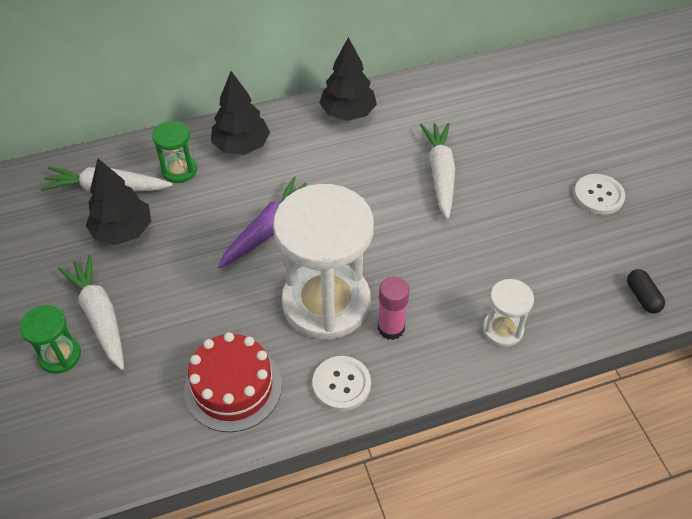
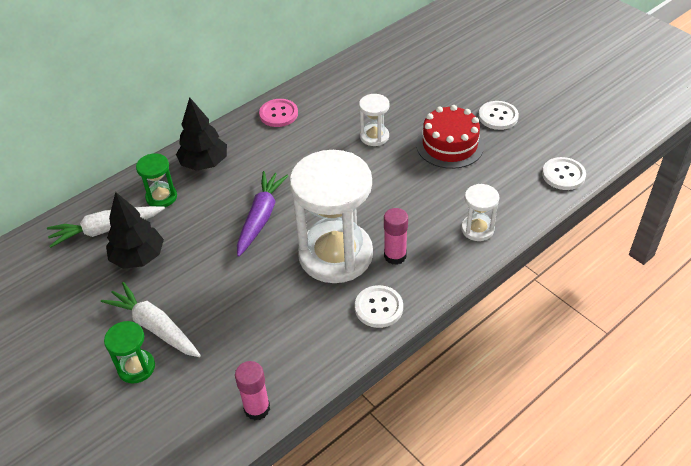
camera: 20 degrees left, 5 degrees down
(154, 452) = (257, 408): none -> pink glue stick
(233, 387) = (295, 339): red cake -> red cake (450, 145)
(348, 113) = (278, 114): black tree -> pink button
(440, 174) = (374, 136): white carrot -> white hourglass
(642, 297) = (563, 175): black capsule -> white button

